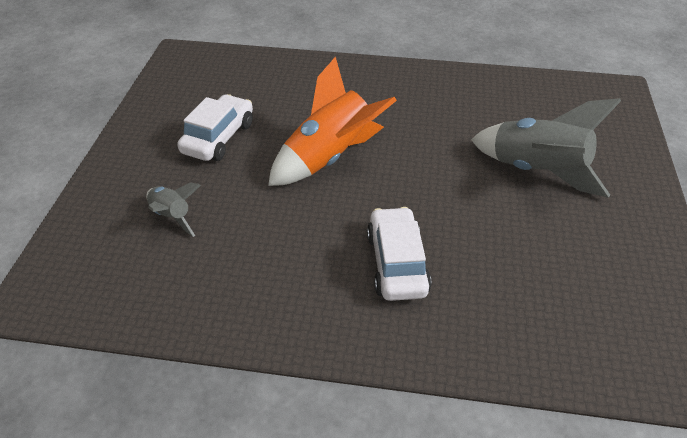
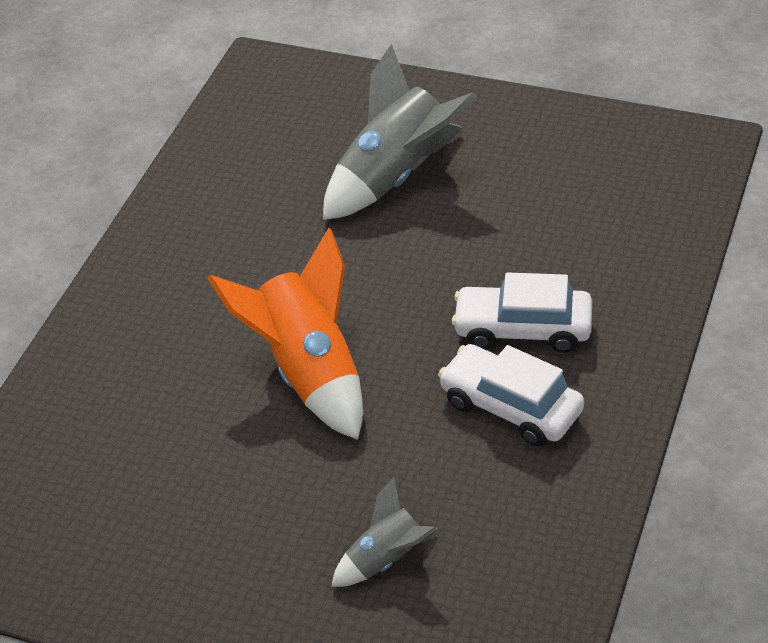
camera: 75 degrees left, 0 degrees up
(218, 138) = (218, 502): white car -> white car (511, 407)

